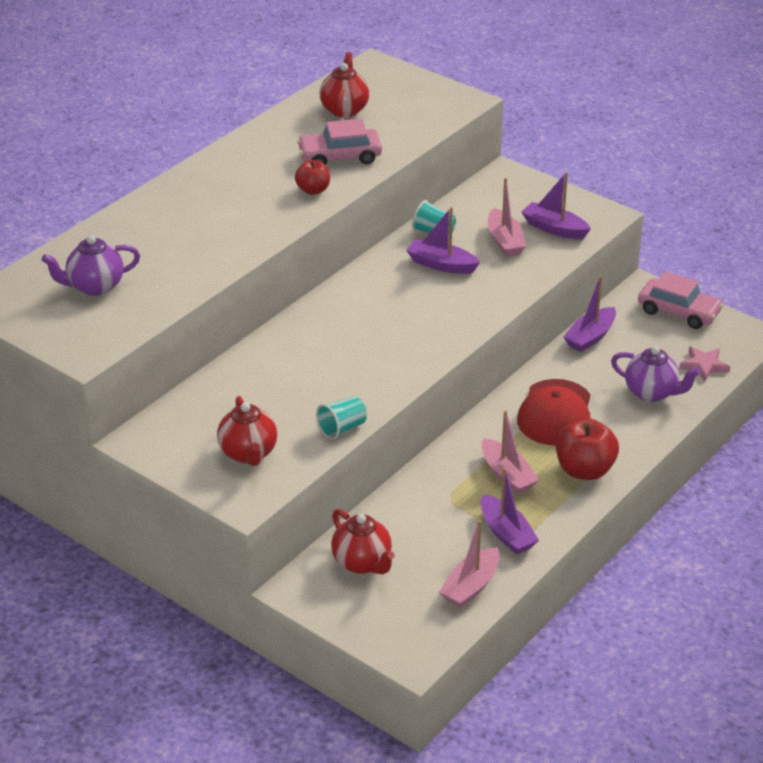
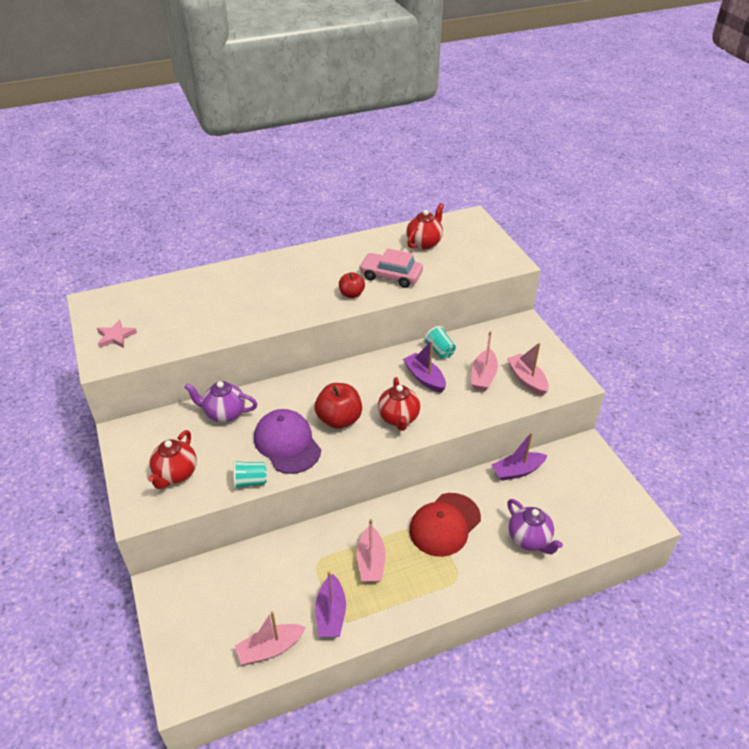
camera: 30 degrees right, 5 degrees up
(94, 287) = (157, 315): purple teapot -> purple teapot (224, 413)
(347, 380) = (287, 443): none -> purple cap
(362, 563) = (217, 588): red teapot -> red teapot (398, 418)
(554, 229) = (527, 379): purple boat -> pink boat
(584, 470) = (429, 585): red apple -> red apple (339, 419)
(678, 312) = (600, 477): pink car -> none
(704, 365) = (588, 533): pink star -> pink star (116, 336)

